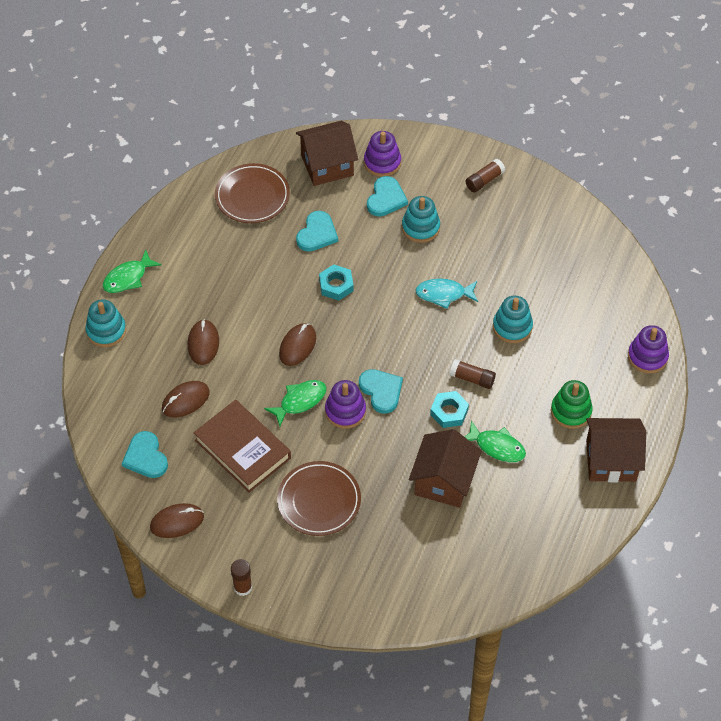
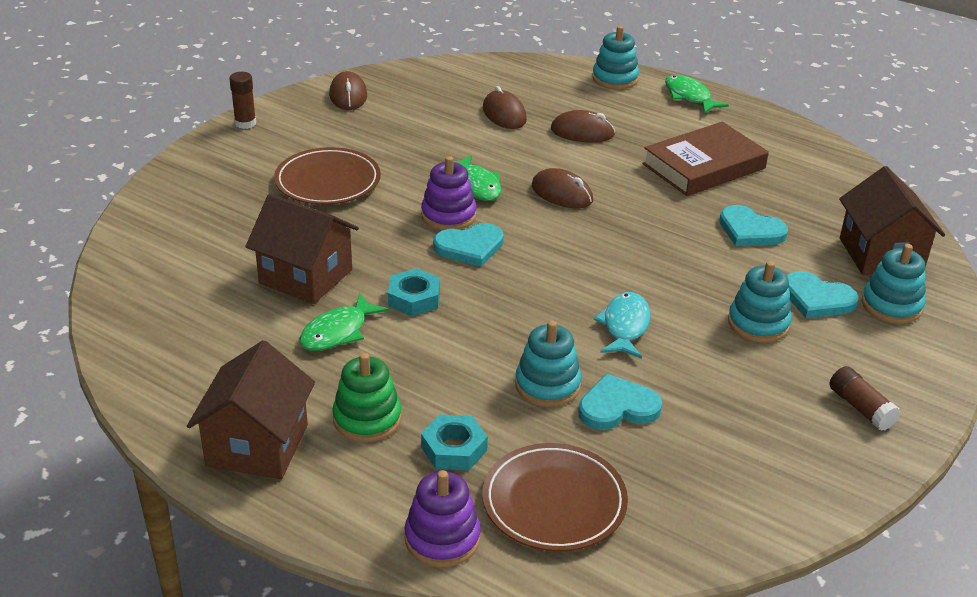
camera: 100 degrees right, 20 degrees down
(146, 457) = (438, 86): turquoise heart -> turquoise heart (617, 407)
(243, 449) = (423, 141): brown book -> brown book (704, 166)
(252, 196) = (818, 188): brown plate -> brown plate (554, 502)
(336, 285) = (656, 234): turquoise nut -> turquoise nut (454, 449)
(382, 162) = (891, 305): purple stacking toy -> turquoise stacking toy
(472, 378) = (463, 328): brown glue stick -> none

